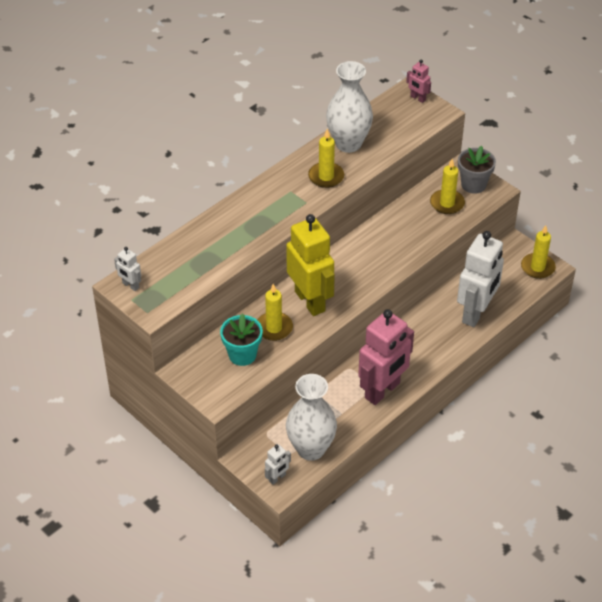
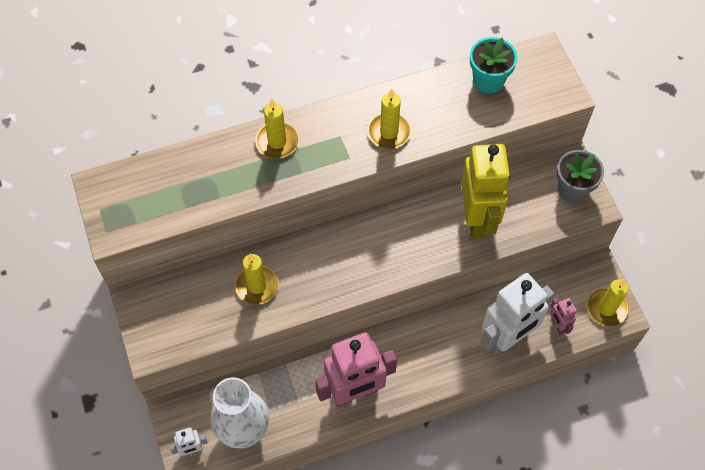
camera: 25 degrees right, 15 degrees up
(130, 285) = (108, 190): white robot -> none
(242, 355) = (207, 306): turquoise flower pot -> turquoise flower pot (488, 81)
(310, 301) = (312, 268): yellow robot -> yellow robot (477, 219)
(348, 144) = (437, 98): white vase -> none
(417, 98) = (550, 66): pink robot -> pink robot (558, 325)
(447, 203) = (529, 202): yellow candle -> yellow candle (277, 142)

